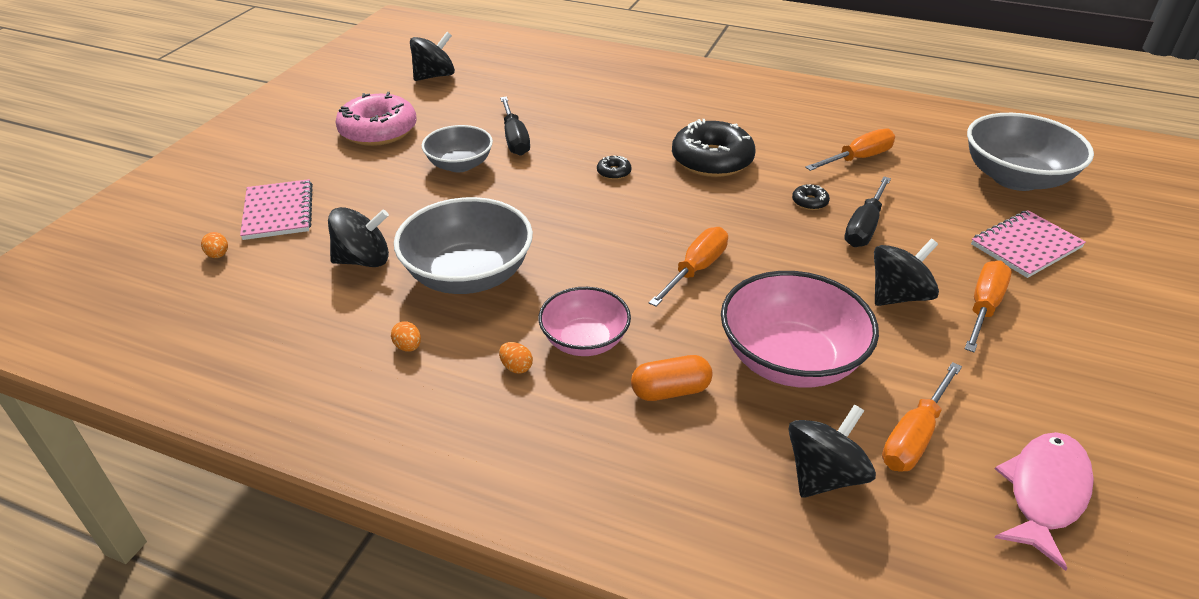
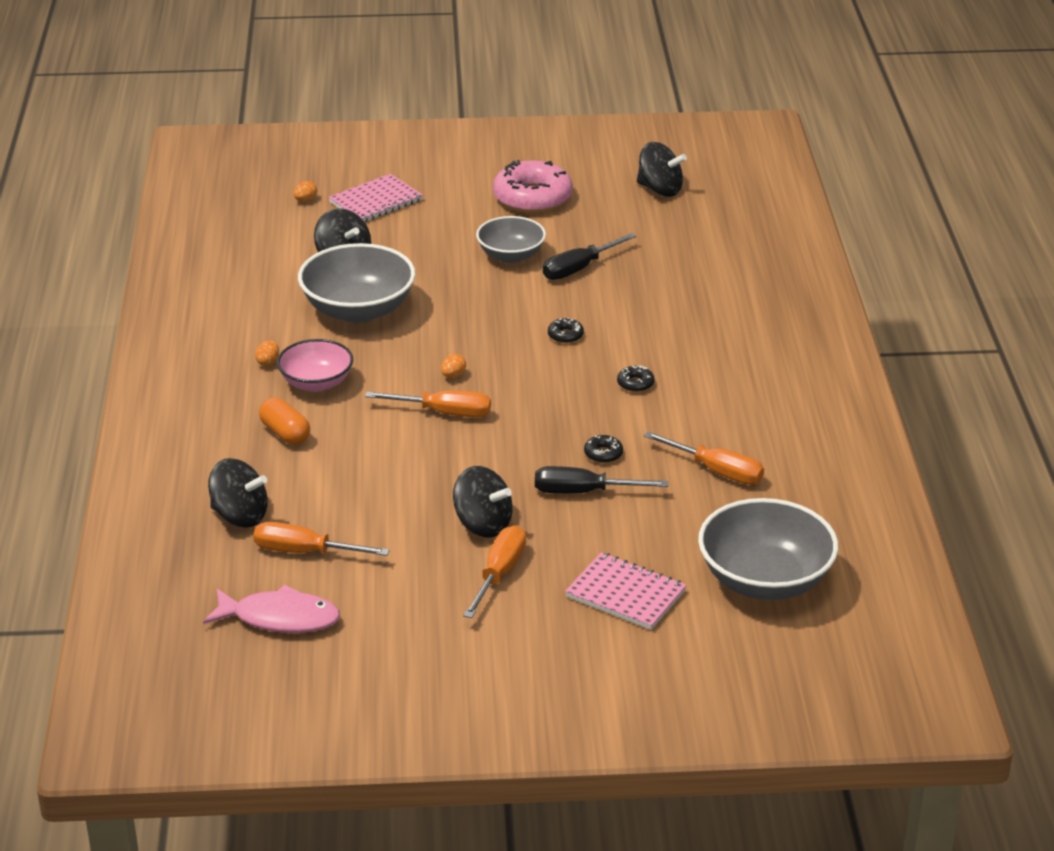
camera: 65 degrees right, 5 degrees down
(408, 347) = (260, 312): orange egg -> orange egg (453, 376)
(712, 160) = (635, 384): black donut -> black donut, size x0.41
(790, 359) = (357, 481): pink bowl -> none
(983, 307) = (499, 574): orange screwdriver -> orange screwdriver turned 75 degrees counterclockwise

